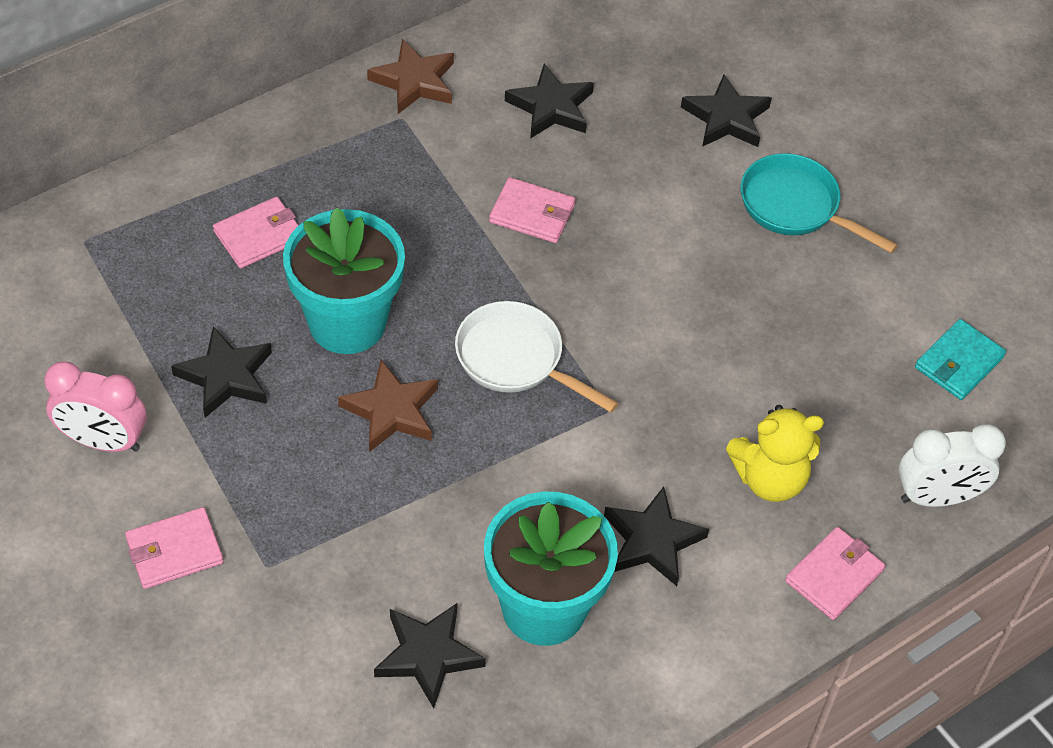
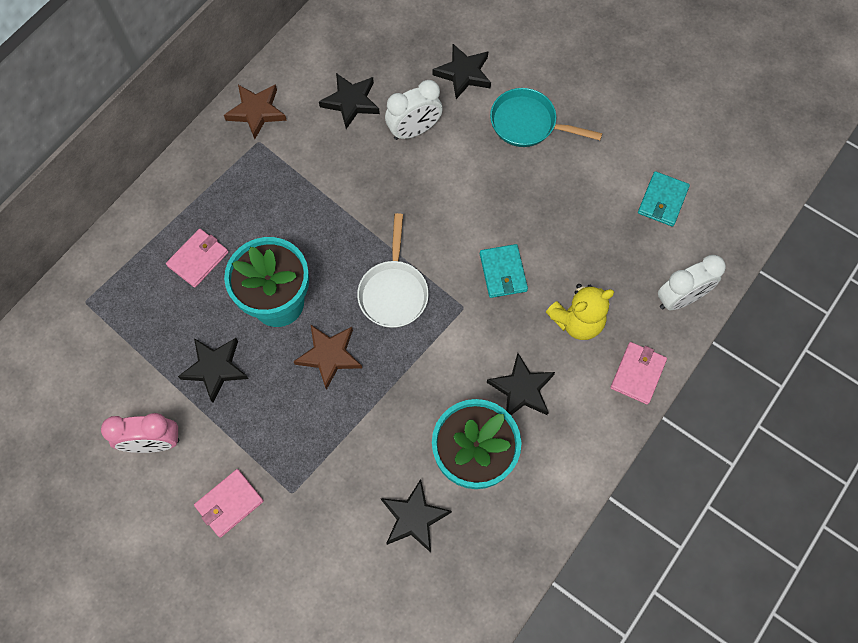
camera: 15 degrees left, 15 degrees up
(515, 359) = (393, 292): white pan -> white pan turned 105 degrees counterclockwise
(532, 213) = (366, 184): pink wallet -> none
(626, 168) = (414, 130): none -> white clock
(684, 383) = (503, 272): none -> turquoise wallet

